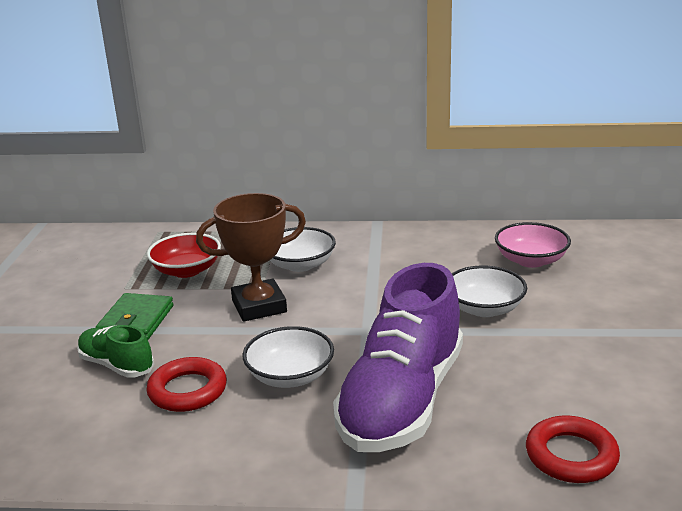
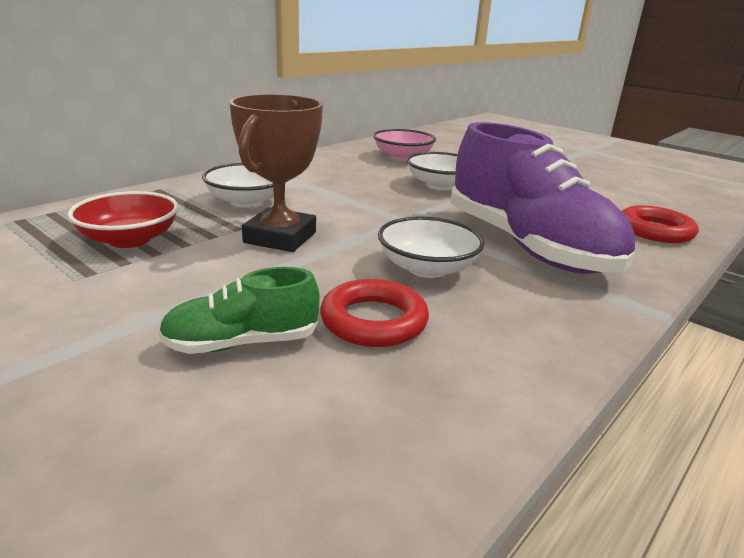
camera: 55 degrees left, 0 degrees up
(136, 321) = (167, 298): green wallet -> none

